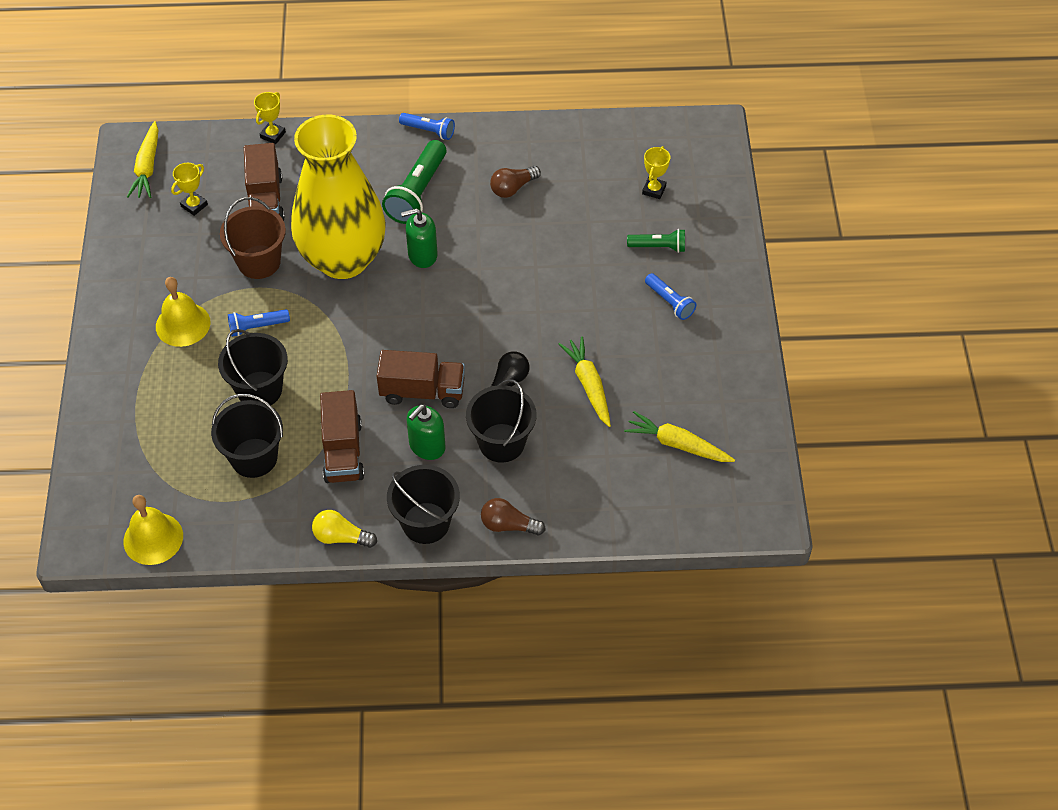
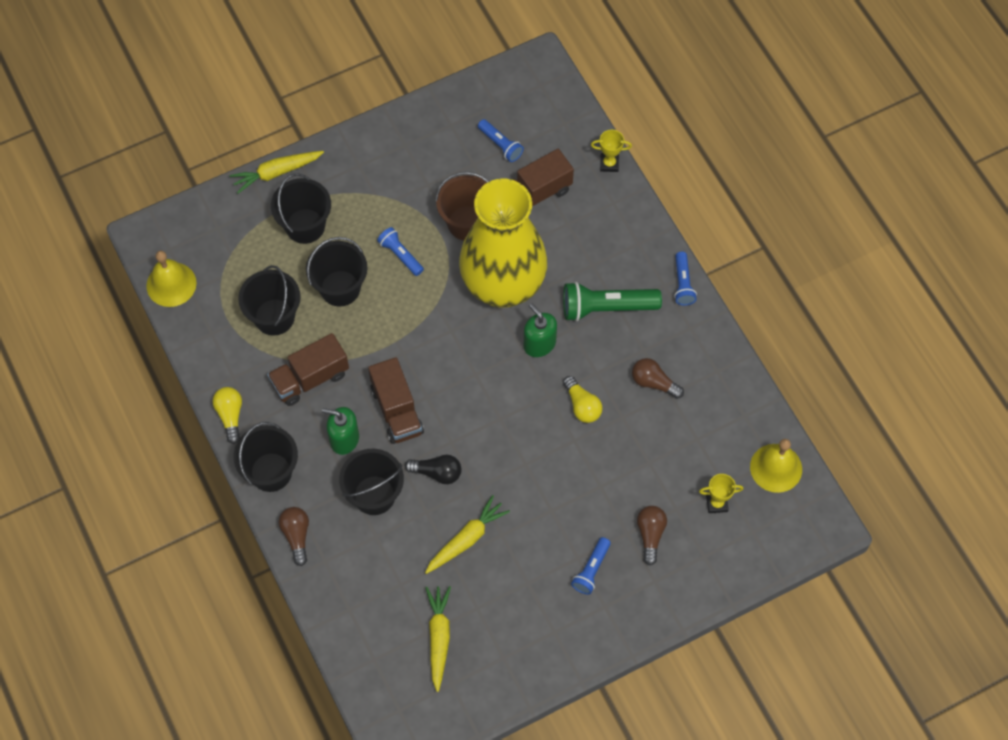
camera: 65 degrees right, 10 degrees up
(147, 167) = (522, 90): yellow carrot -> yellow carrot (276, 173)
(169, 394) = (305, 226): none -> black bucket
(183, 324) = (376, 200): yellow bell -> yellow bell (776, 468)
(194, 205) = (500, 145): yellow trophy -> blue flashlight
(504, 247) = (582, 406): none -> yellow light bulb
(658, 247) = (650, 535): green flashlight -> brown light bulb

